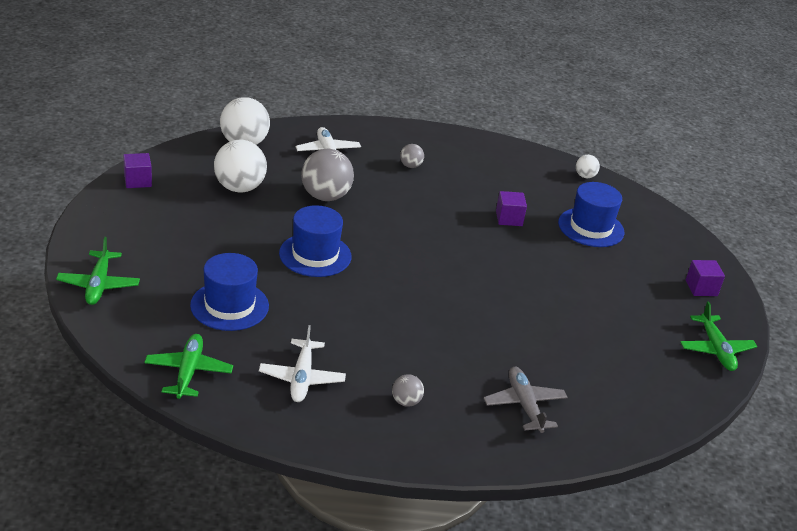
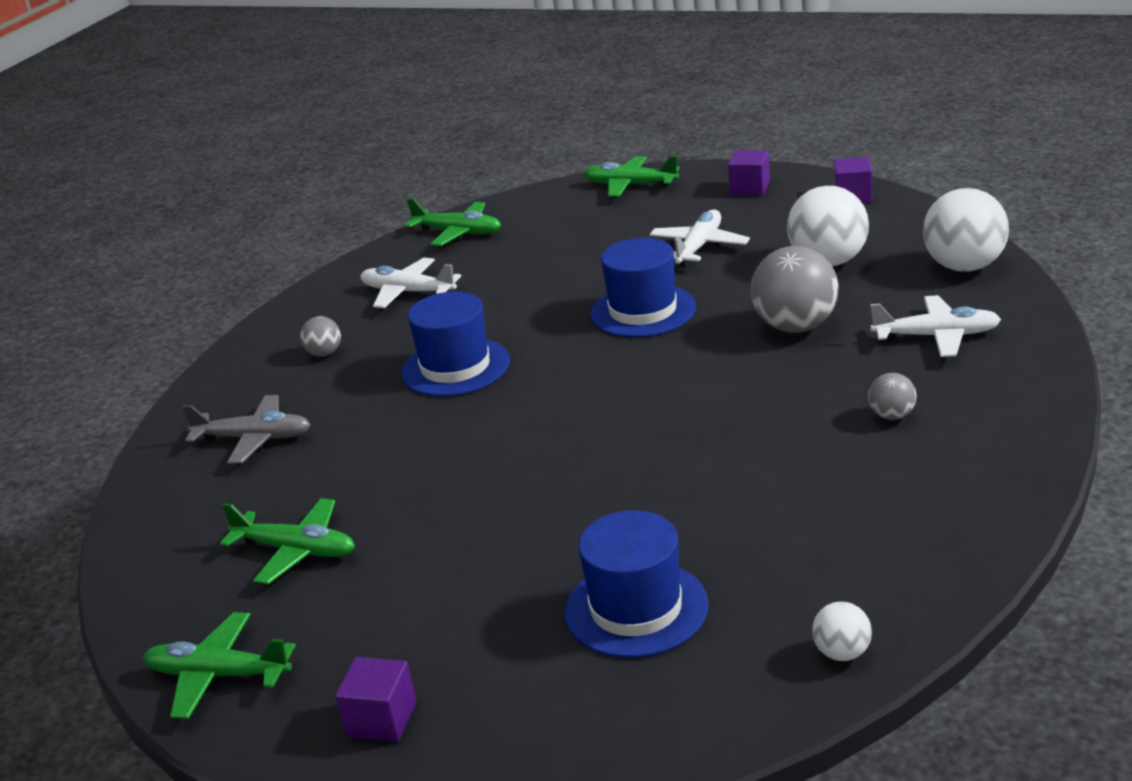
camera: 120 degrees right, 5 degrees down
(218, 240) = (699, 247): none -> white plane
(229, 305) = (559, 253): blue hat -> blue hat (455, 367)
(509, 218) = (693, 504): purple cube -> purple cube (750, 188)
(616, 349) = (297, 550): none -> green plane

